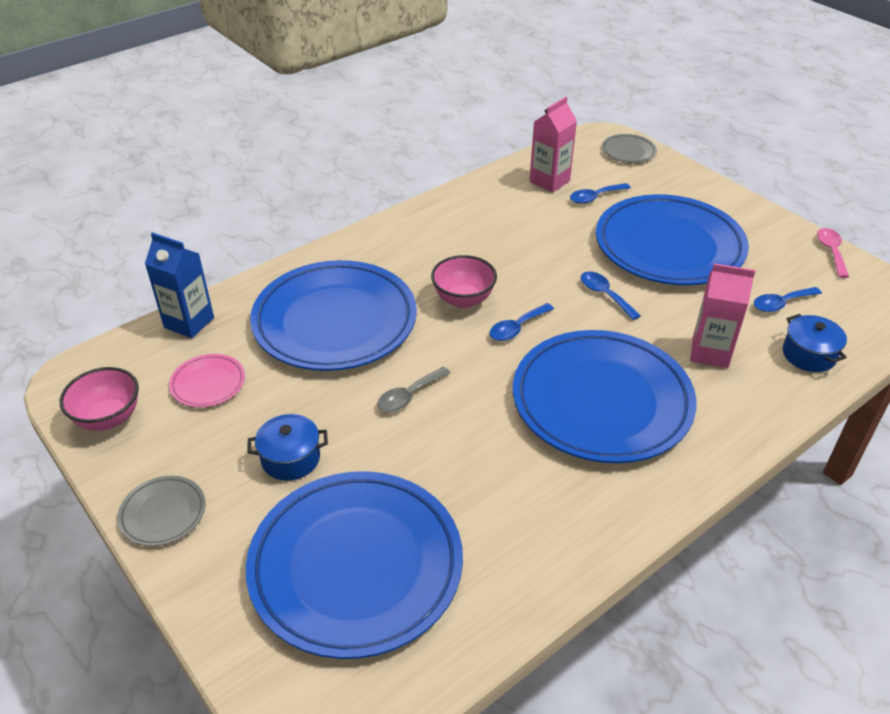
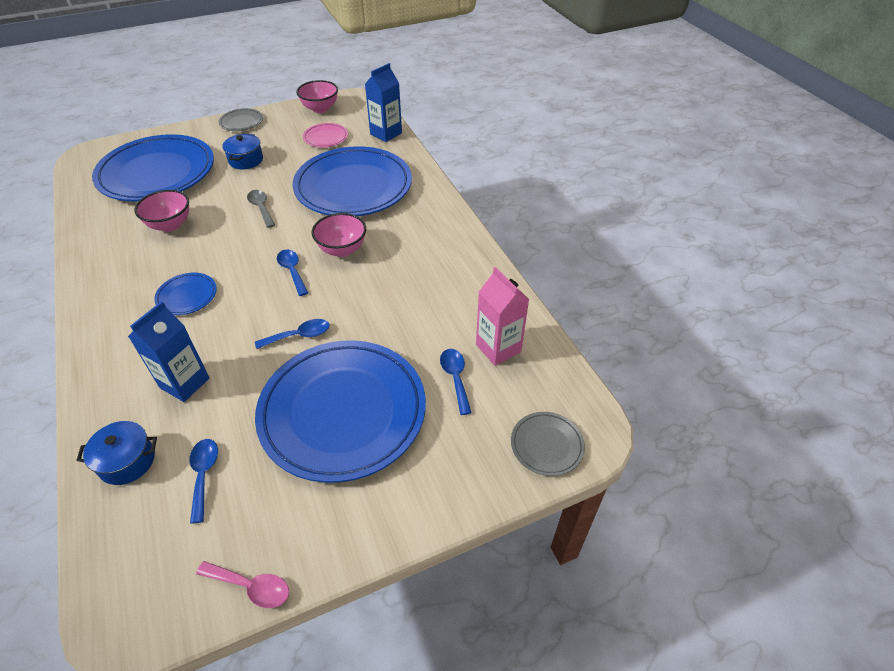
camera: 105 degrees right, 5 degrees up
(482, 481) = (170, 225): none -> pink bowl
(601, 401) = (187, 296): blue plate -> blue plate, size x0.42
(710, 352) = (184, 383): pink carton -> blue carton

